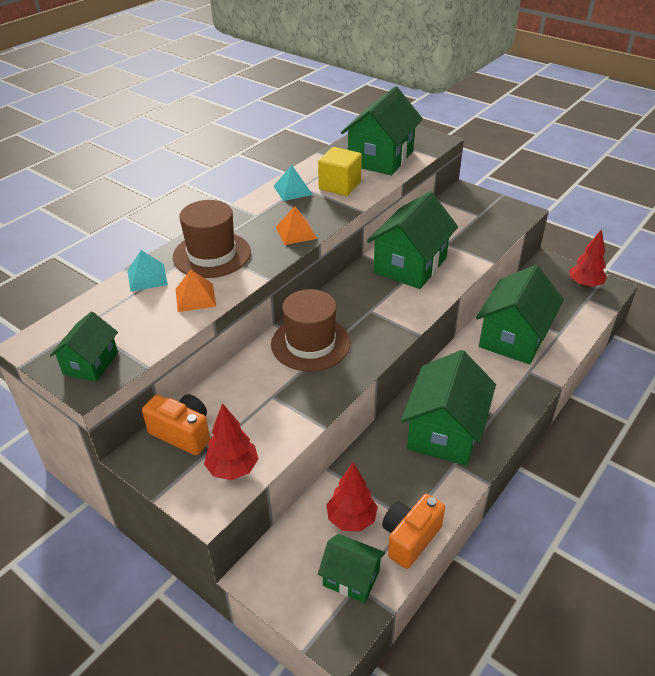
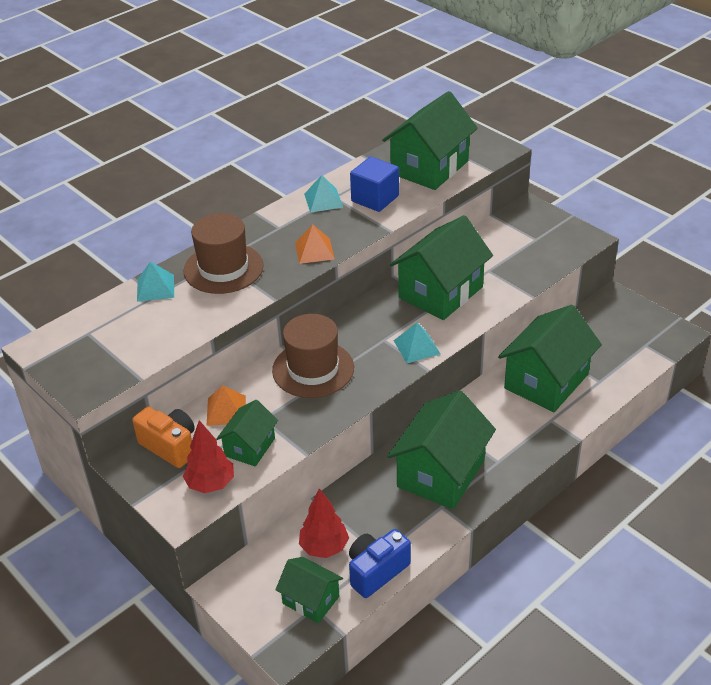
camera: 10 degrees right, 0 degrees up
(91, 363) = (89, 371): green house -> green house (249, 447)
(195, 297) = (198, 313): orange pyramid -> orange pyramid (226, 410)
(339, 186) = (375, 198): yellow cube -> blue cube
(403, 315) = (416, 347): none -> turquoise pyramid
(410, 538) = (376, 571): orange camera -> blue camera
(584, 284) = (648, 328): red tree -> none

